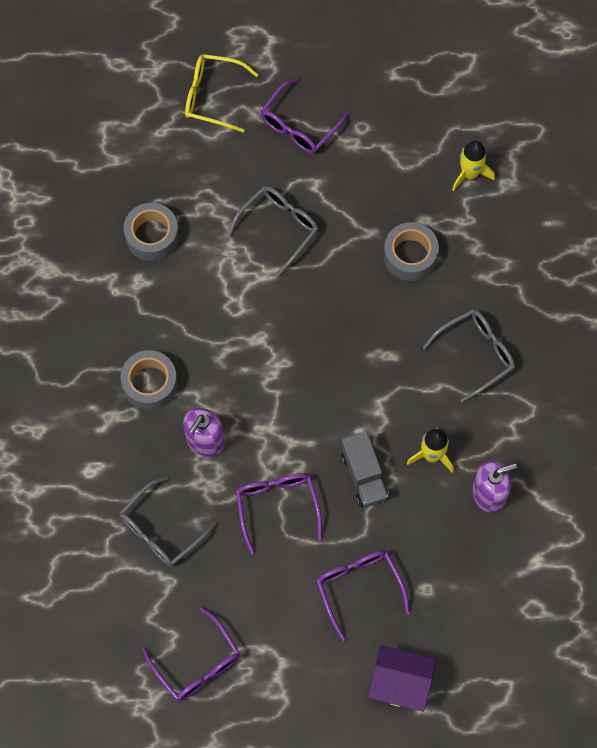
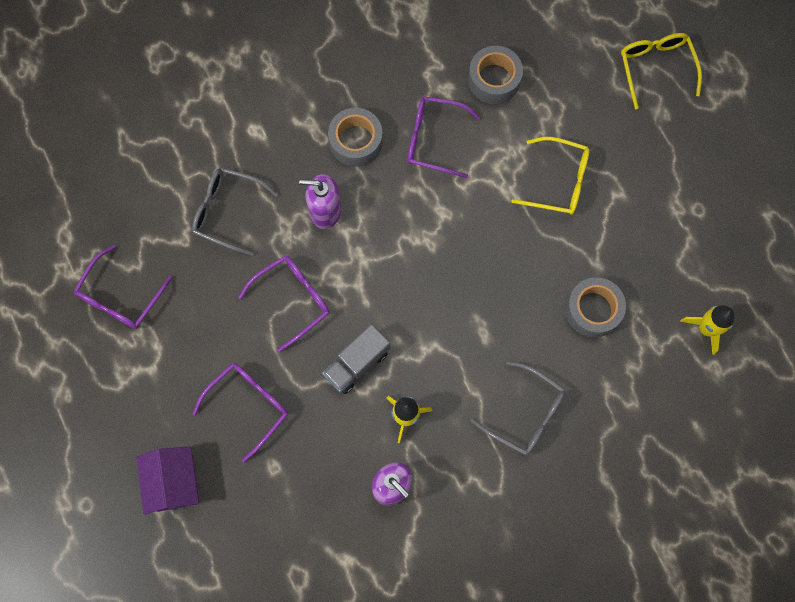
camera: 65 degrees right, 5 degrees up
(278, 228) = (558, 181): grey glasses -> yellow glasses
(299, 125) = (669, 154): purple glasses -> purple glasses (434, 140)

